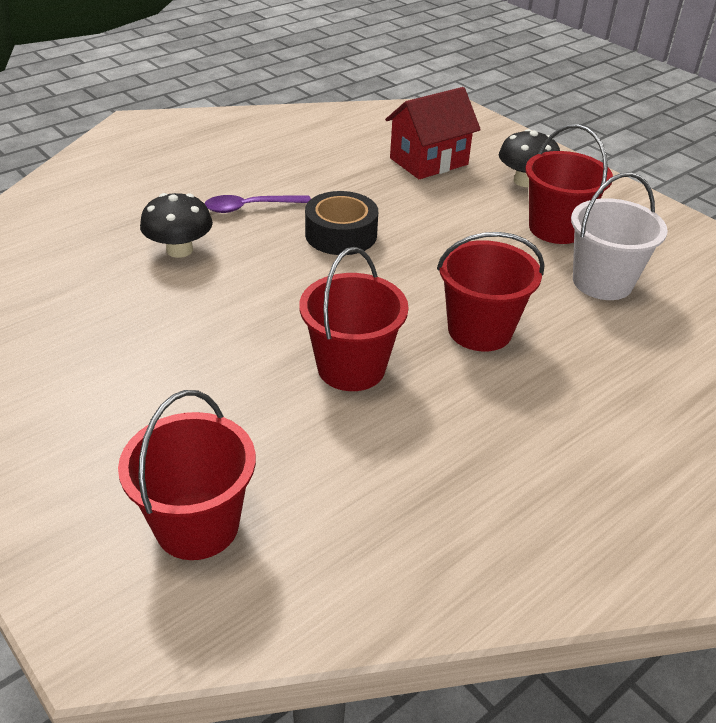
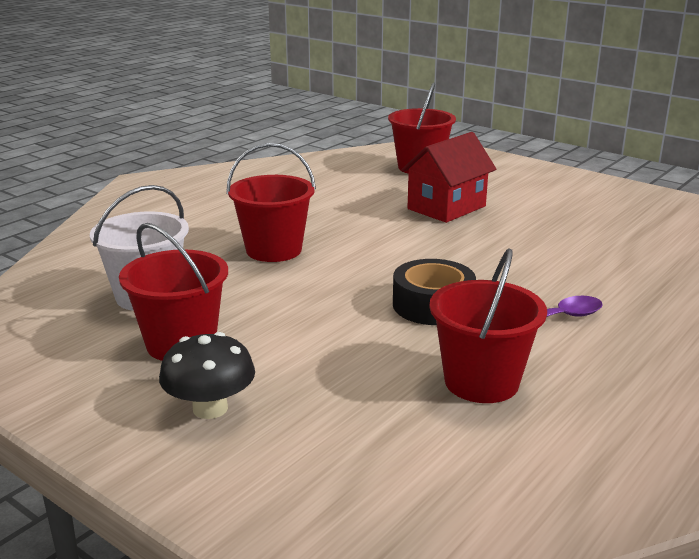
camera: 170 degrees right, 15 degrees down
(179, 250) = (578, 272): black mushroom -> none
(351, 368) = (370, 221): red bucket -> red bucket (481, 382)
(428, 161) = (363, 422): red house -> red house (446, 207)

